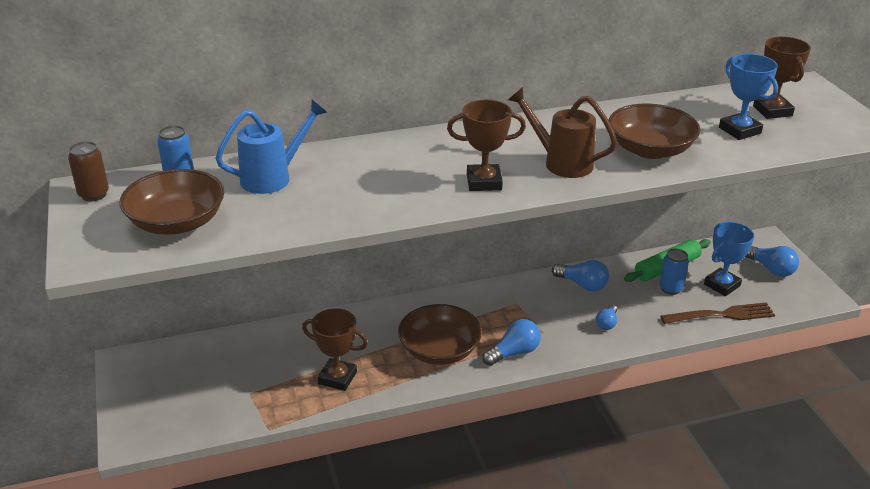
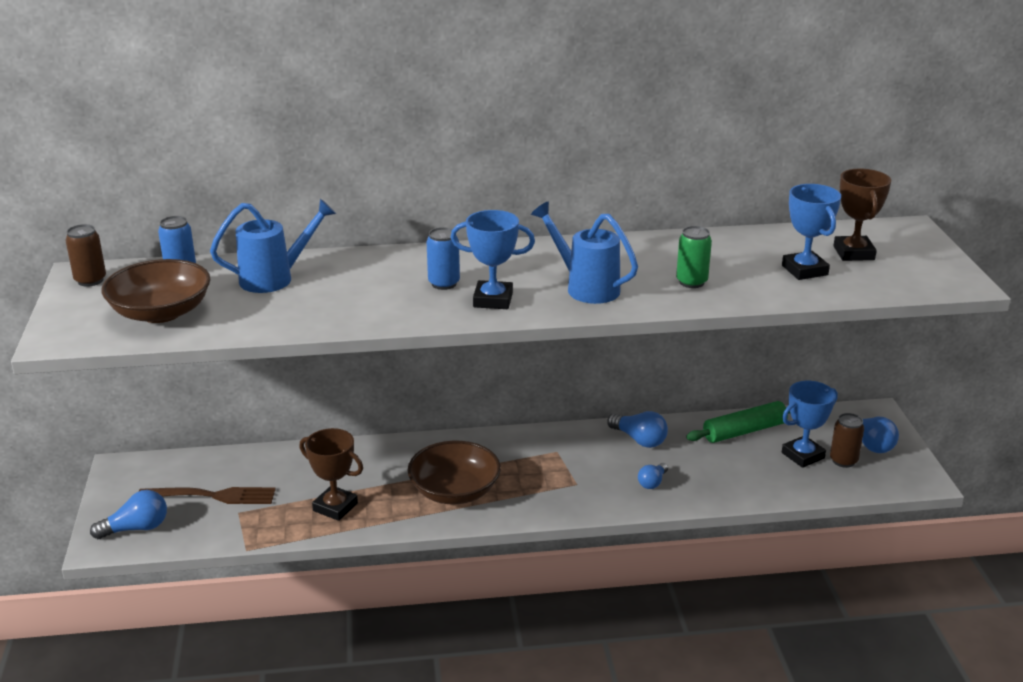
camera: 10 degrees right, 5 degrees down
(484, 182) = (493, 300): brown trophy -> blue trophy
(513, 353) = (536, 502): blue light bulb -> blue light bulb (136, 528)
(561, 162) = (585, 287): brown watering can -> blue watering can
(650, 149) = (691, 282): brown bowl -> green can
(671, 288) = (740, 453): blue can -> blue can (444, 283)
(721, 315) = (790, 487): brown fork -> brown fork (212, 496)
(756, 286) = (843, 461): none -> brown can

